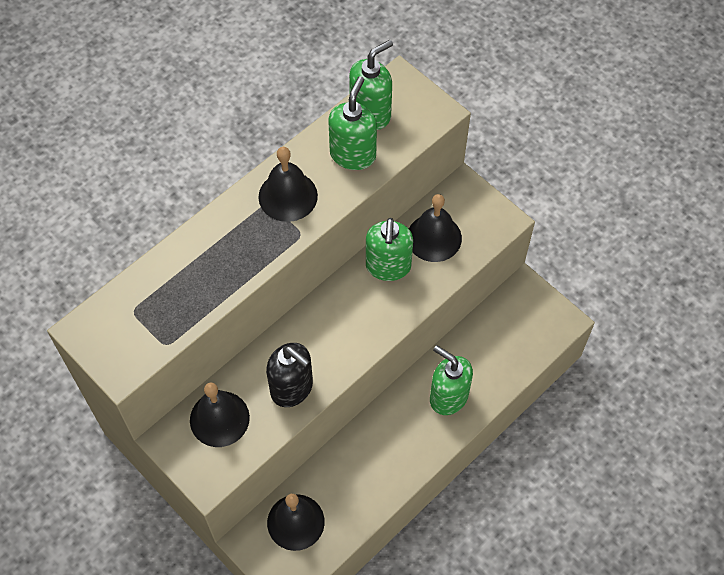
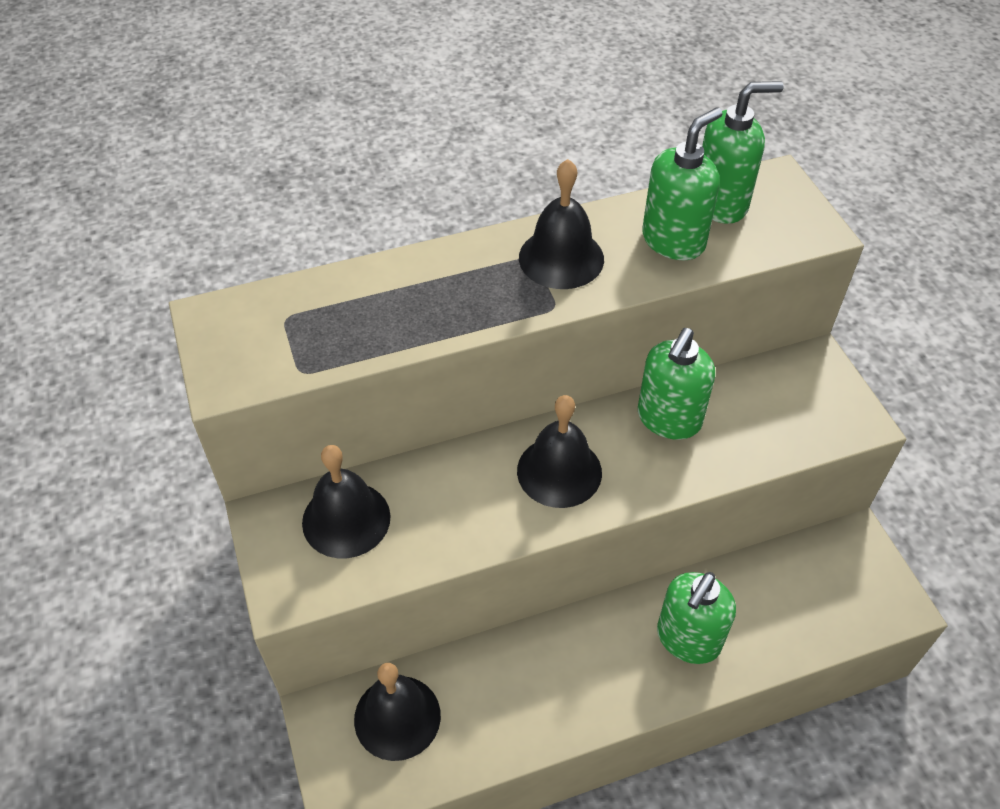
camera: 25 degrees right, 10 degrees down
(292, 388) = (462, 520): black soap dispenser -> none
(434, 237) = (749, 407): black bell -> black bell (559, 471)
(448, 397) = (688, 639): green soap dispenser -> green soap dispenser turned 120 degrees counterclockwise

